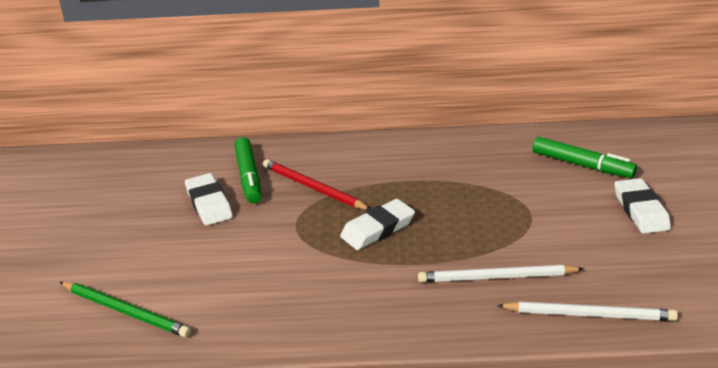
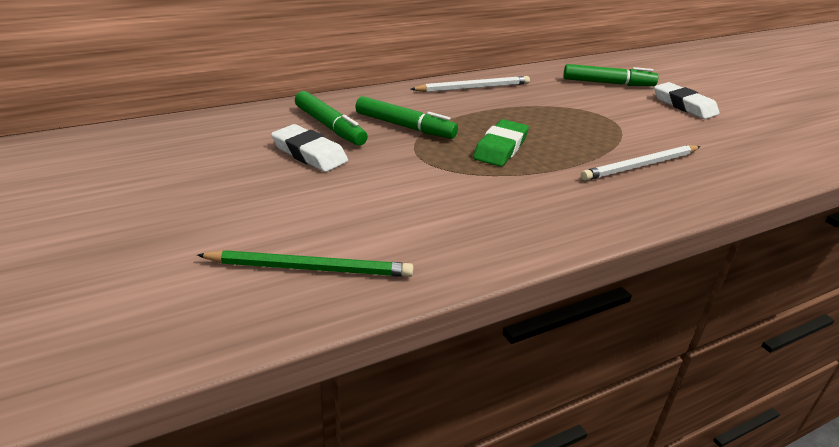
camera: 30 degrees left, 0 degrees up
(313, 188) = (404, 126): red pencil -> green marker
(377, 229) = (500, 148): white eraser -> green eraser
(589, 314) = (740, 178): white pencil -> white pencil (473, 88)

